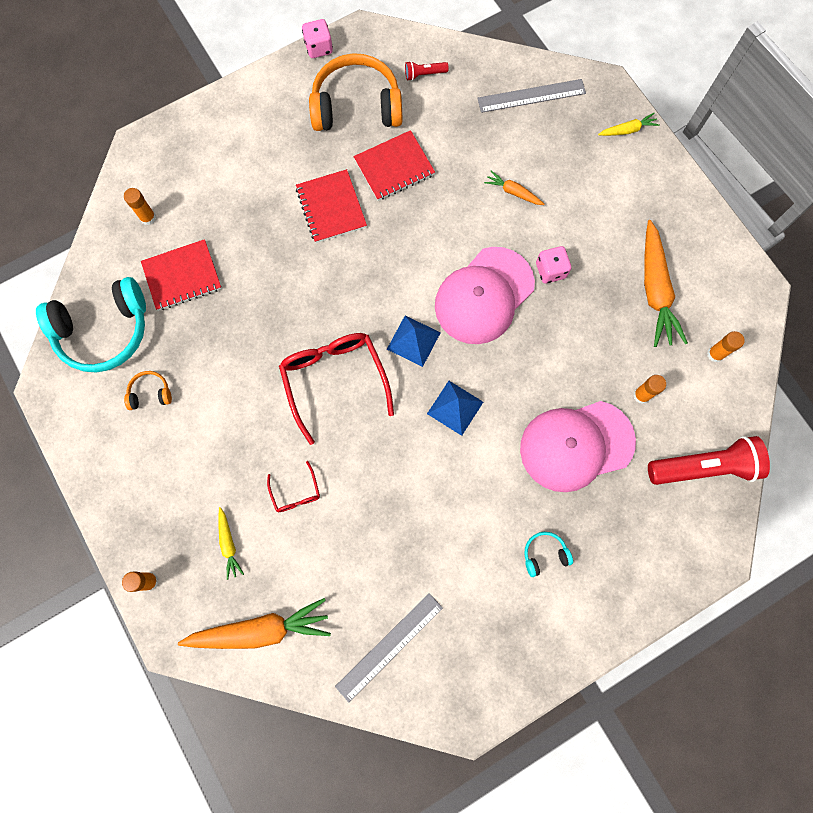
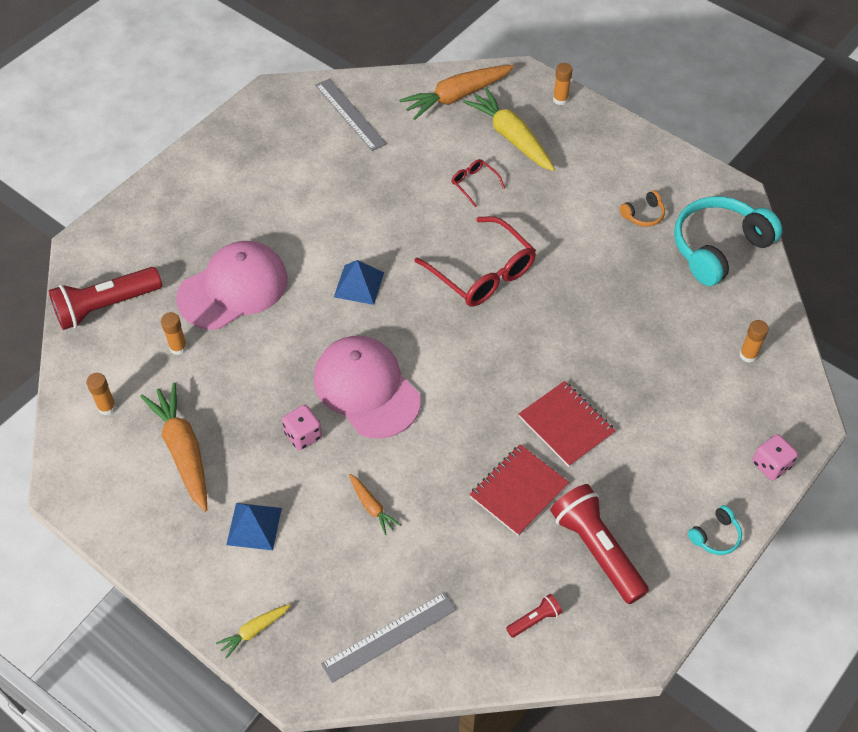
camera: 160 degrees right, 20 degrees down
(182, 276) = (678, 313): red notebook -> none
(229, 544) = (511, 137): yellow carrot -> yellow carrot, size x2.03
(319, 48) = (681, 610): pink dice -> pink dice (771, 465)
(356, 106) = (597, 549): orange headphones -> red flashlight
(389, 646) = (350, 114): grey ruler -> grey ruler turned 60 degrees counterclockwise
(413, 341) = (421, 327): blue pyramid -> blue pyramid (254, 526)
(484, 296) = (366, 389): pink cap -> pink cap turned 60 degrees counterclockwise
(513, 192) = (372, 507): orange carrot -> orange carrot turned 45 degrees clockwise
(544, 554) = (240, 203): turquoise headphones -> turquoise headphones (715, 536)

